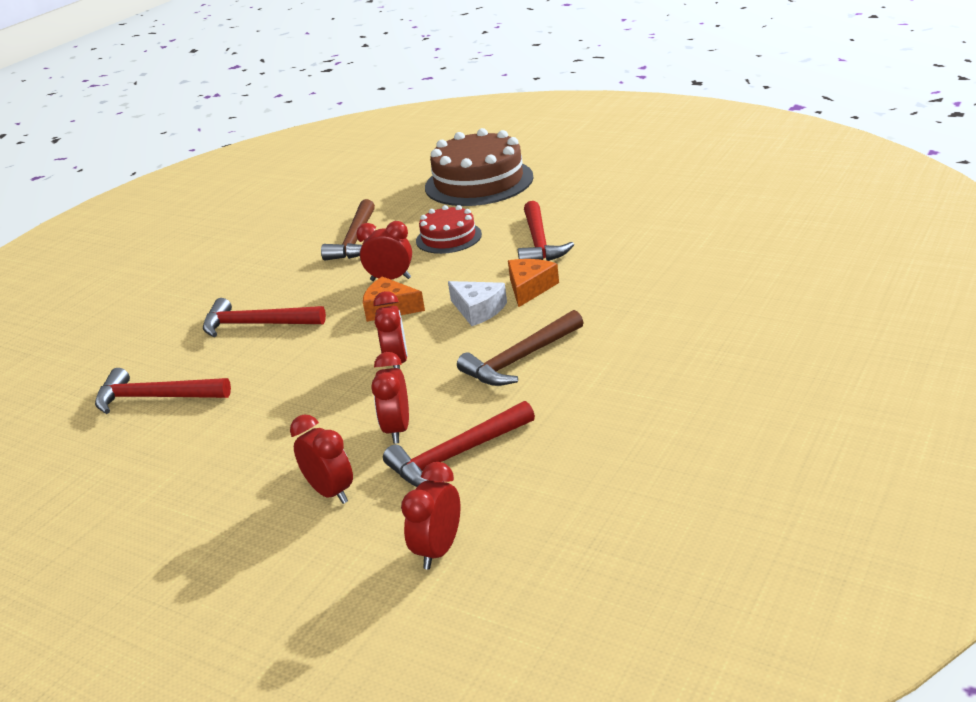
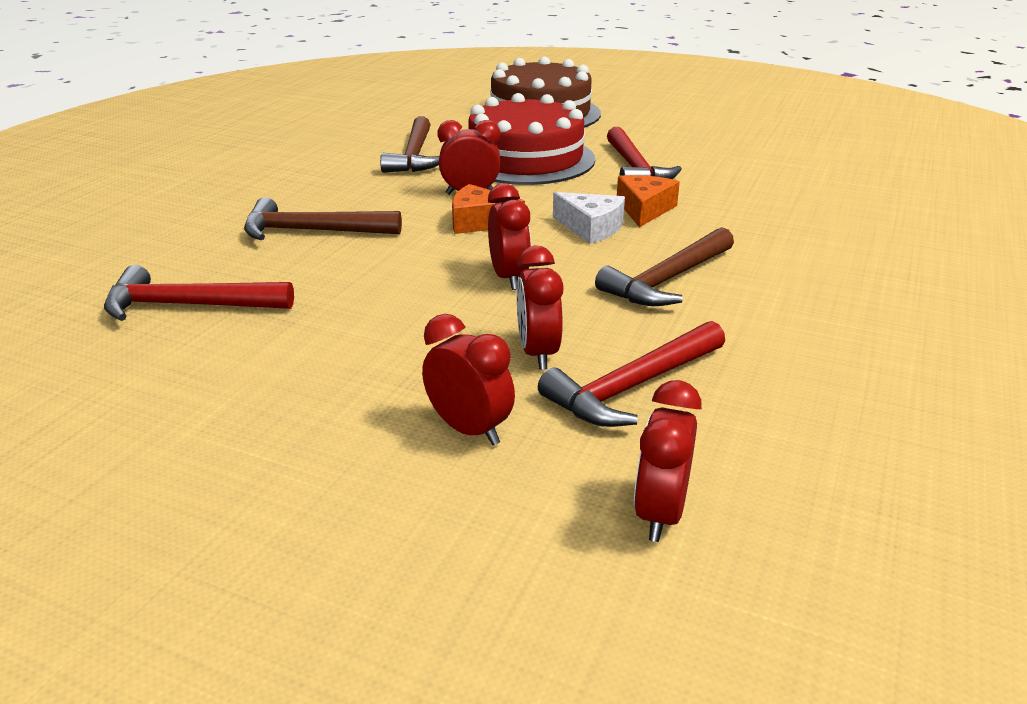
camera: 10 degrees left, 0 degrees up
(256, 324) = (312, 231): red hammer -> brown hammer
(448, 238) = (525, 159): red cake -> red cake, size x1.81

